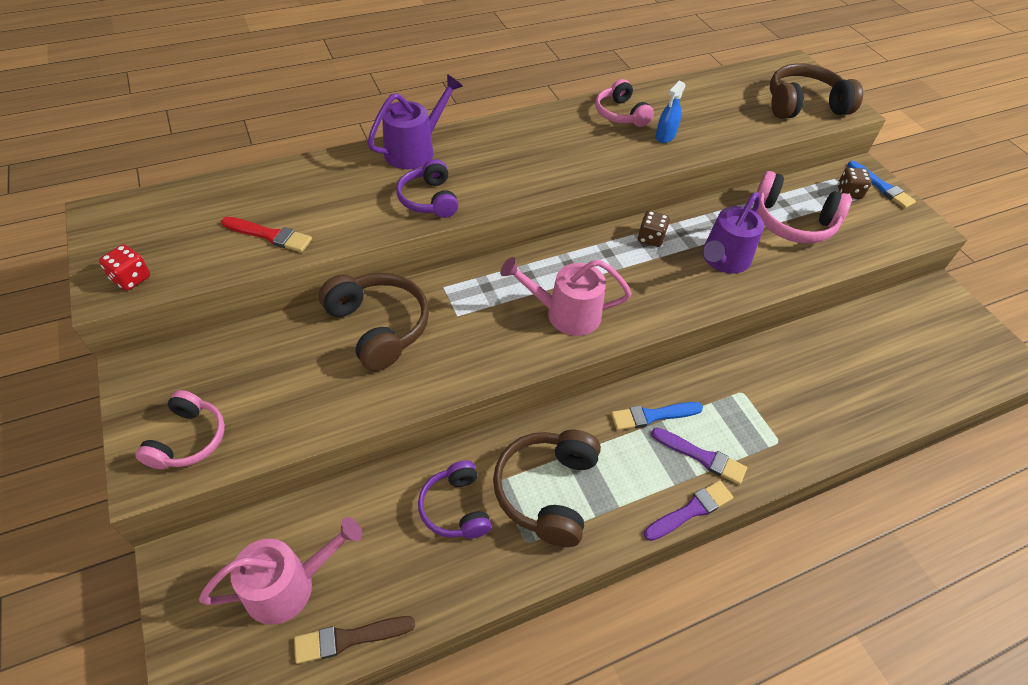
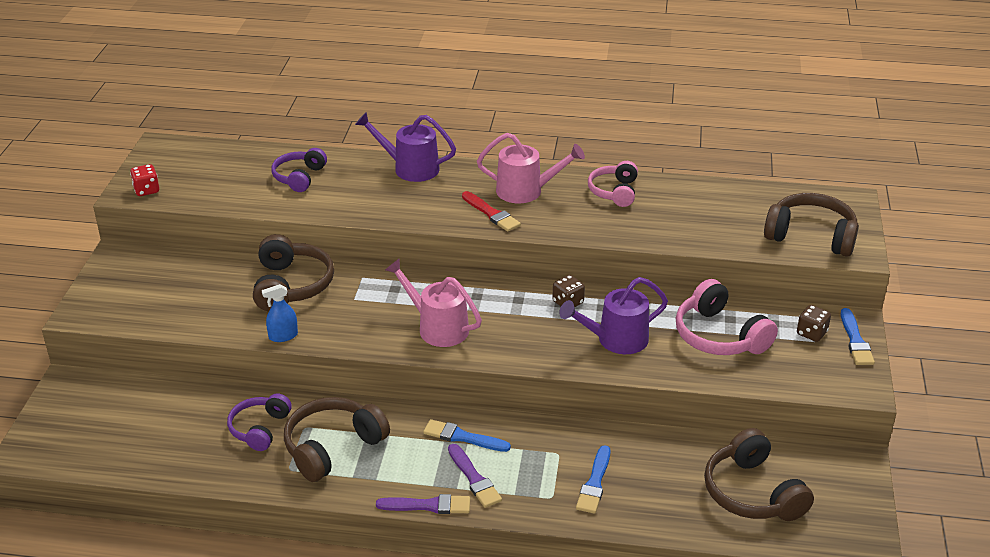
camera: 35 degrees right, 15 degrees down
(188, 439) = (117, 304): pink headphones -> none
(270, 235) = (253, 193): red brush -> red brush (491, 213)
(290, 585) = (120, 423): pink watering can -> pink watering can (526, 191)
(349, 638) = (131, 465): brown brush -> none
(415, 150) = (410, 168): purple watering can -> purple watering can turned 150 degrees counterclockwise
(429, 199) = (385, 205): purple headphones -> purple headphones (299, 177)
(665, 136) = (635, 220): blue spray bottle -> blue spray bottle (283, 336)
(796, 408) = (594, 483): none -> blue brush
(907, 355) = (752, 493): none -> brown headphones

